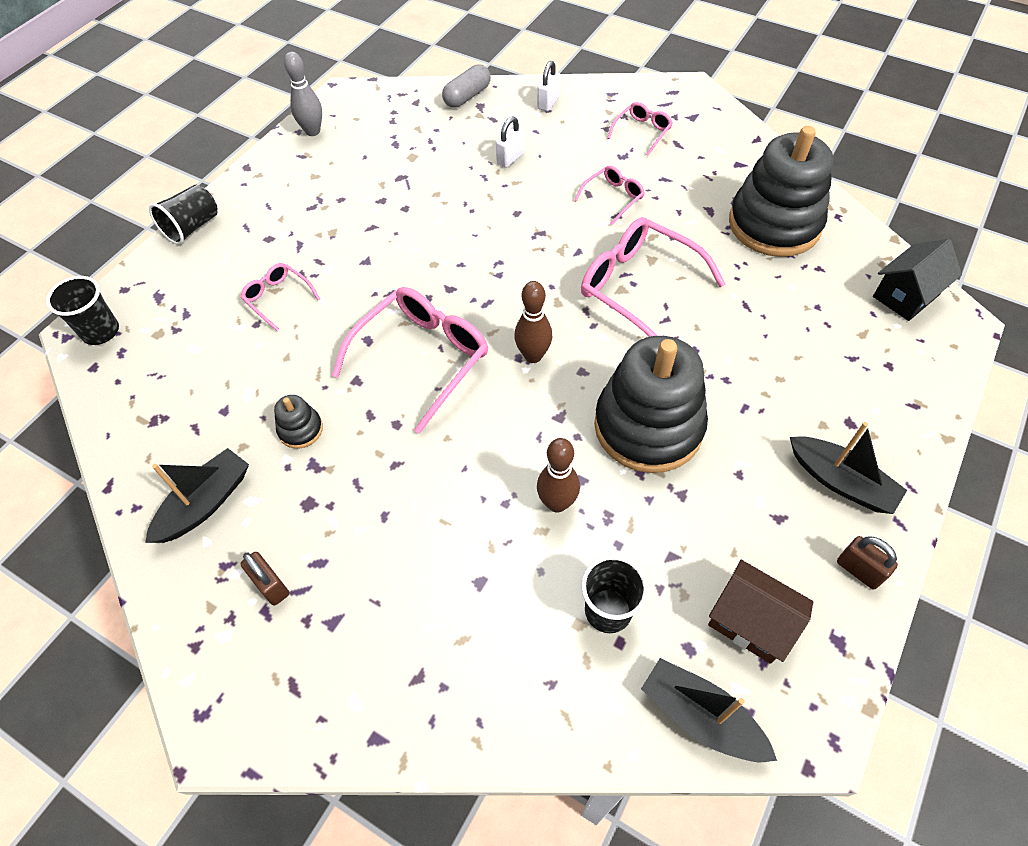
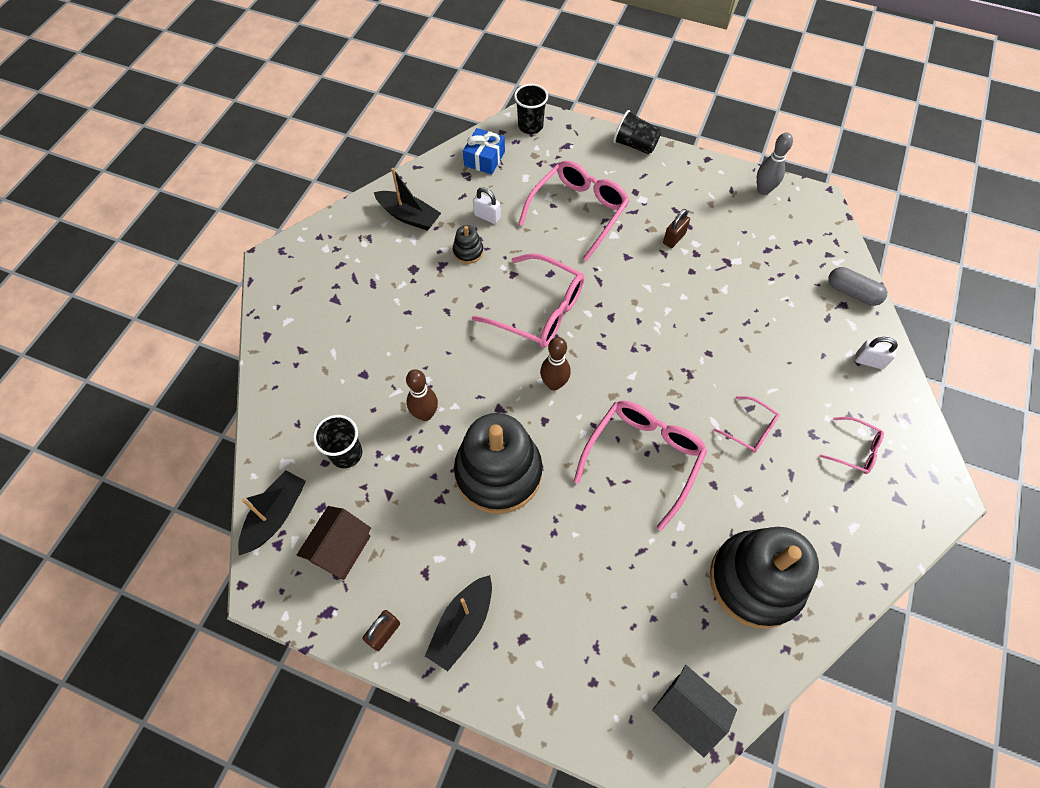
camera: 80 degrees right, 5 degrees up
(136, 394) = (484, 159): none -> blue gift
(271, 585) = (357, 263): brown padlock -> brown padlock (674, 238)
(277, 298) = (578, 211): pink glasses -> pink glasses, size x1.96
(510, 158) = (777, 339): white padlock -> white padlock (487, 216)

